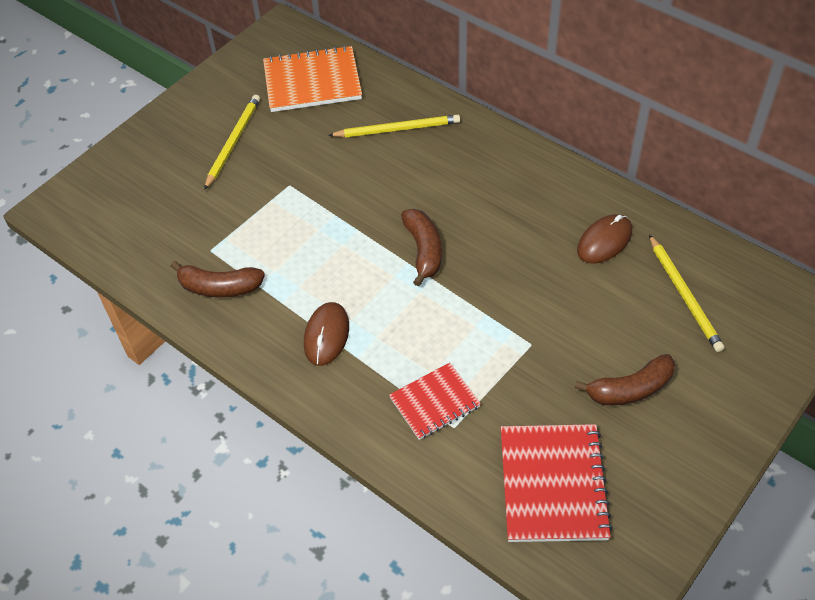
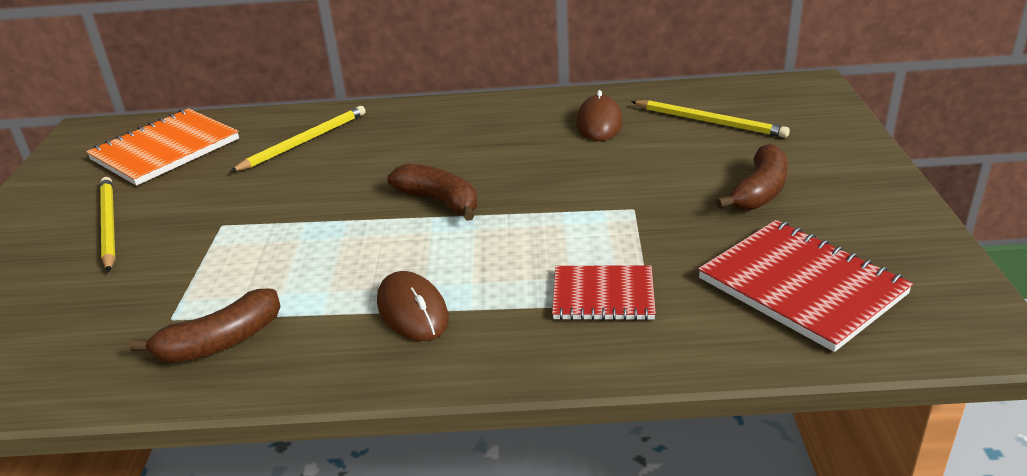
camera: 40 degrees left, 20 degrees down
(434, 402) = (603, 295): red notebook -> red notebook turned 75 degrees clockwise

